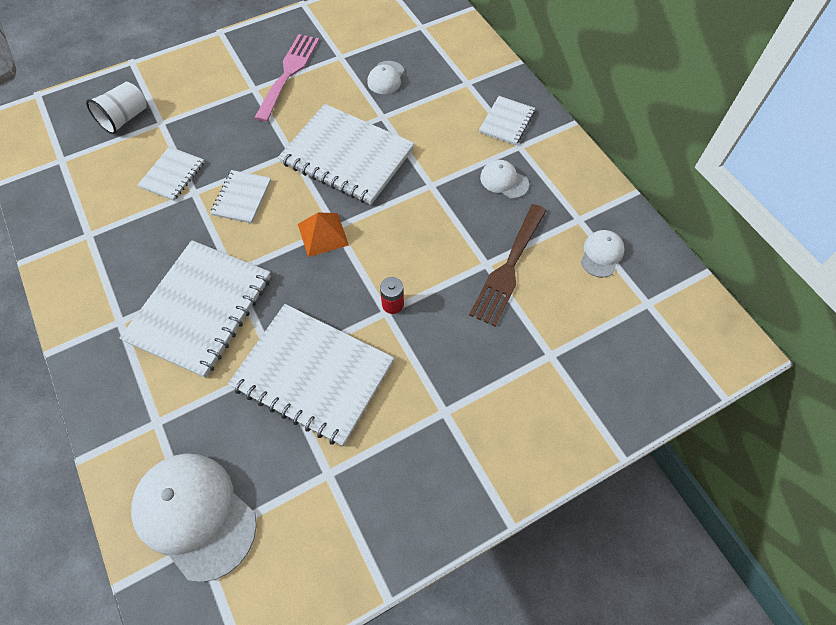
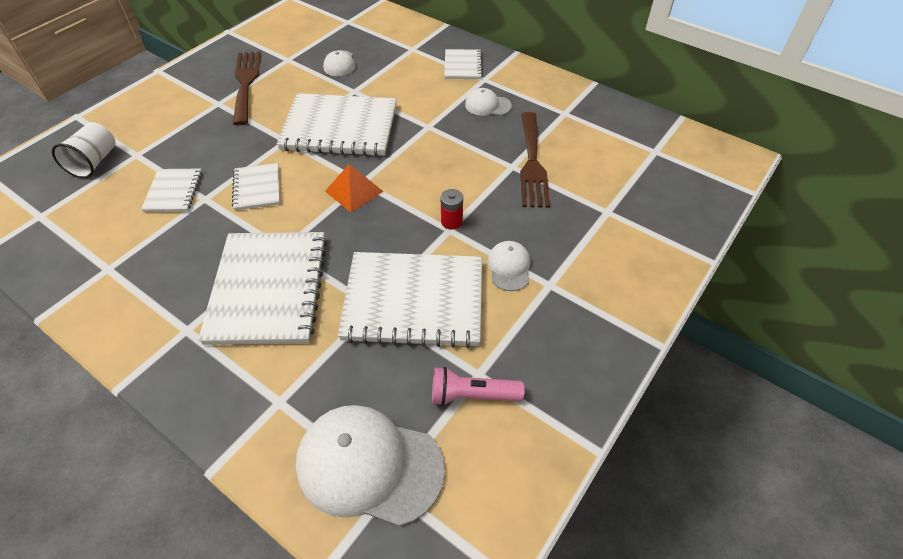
camera: 25 degrees left, 10 degrees down
(289, 73) = (246, 83): pink fork -> brown fork
(311, 491) = (472, 395): none -> pink flashlight
(601, 254) = (598, 130): white cap -> white cap (509, 267)

